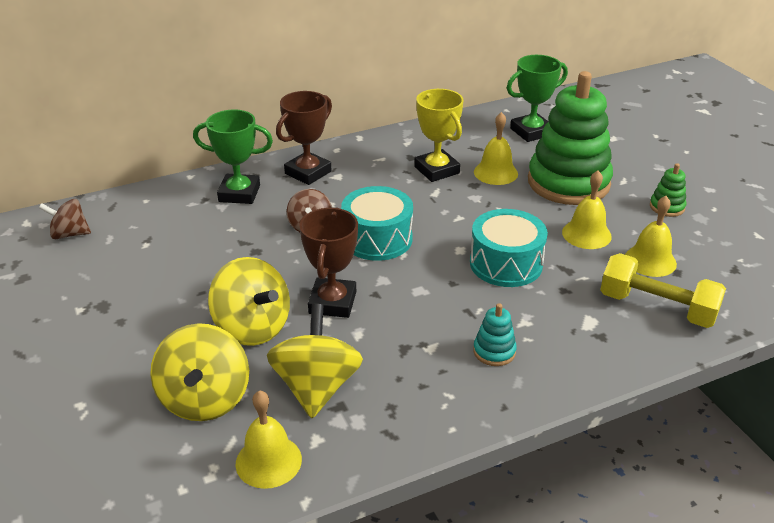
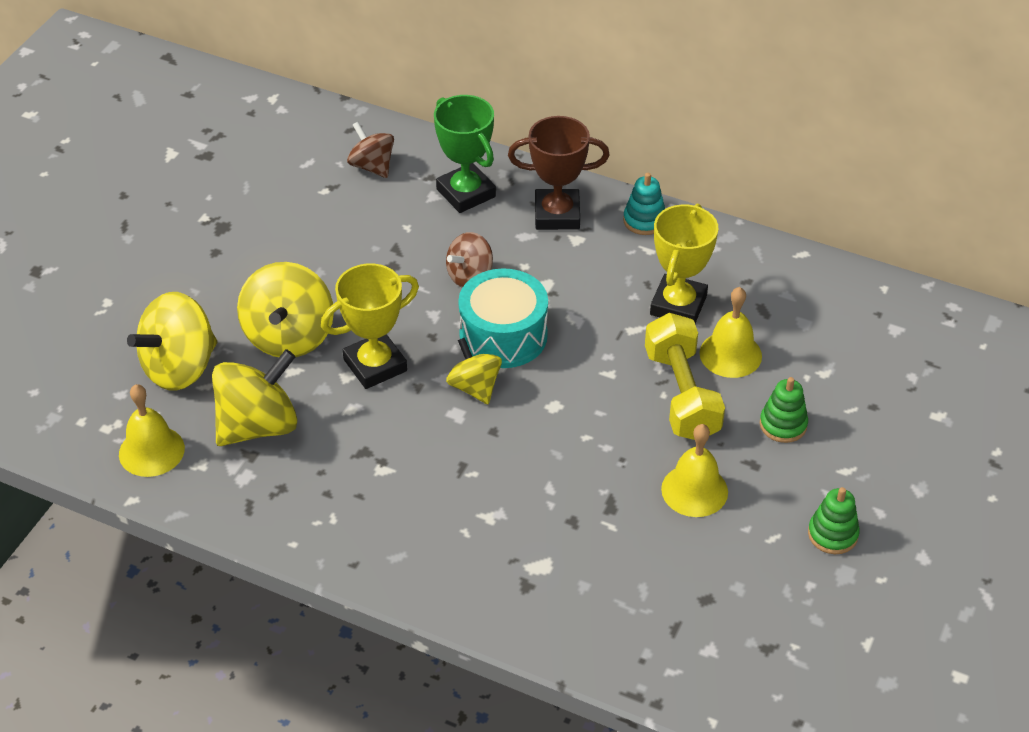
camera: 50 degrees right, 10 degrees up
(69, 234) = (286, 135): brown spinning top -> brown spinning top (372, 166)
(332, 302) = (375, 365): brown trophy -> yellow trophy
(406, 271) = (474, 387): none -> yellow spinning top
(494, 351) = (422, 517): turquoise stacking toy -> turquoise stacking toy (644, 220)
(506, 264) = (568, 453): turquoise drum -> none
(531, 132) = (859, 336): green trophy -> none
(568, 183) = (783, 425): green stacking toy -> green stacking toy, size x0.40
(650, 260) = (703, 567): yellow bell -> none
(657, 308) = (621, 609): yellow dumbbell -> yellow dumbbell (681, 394)

